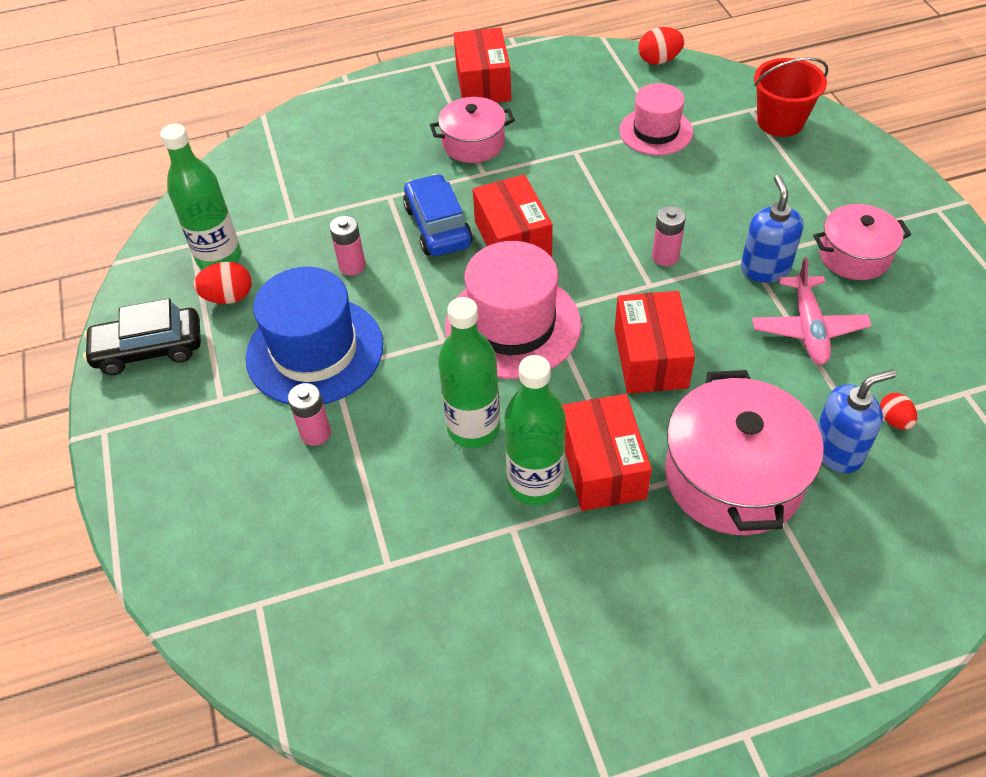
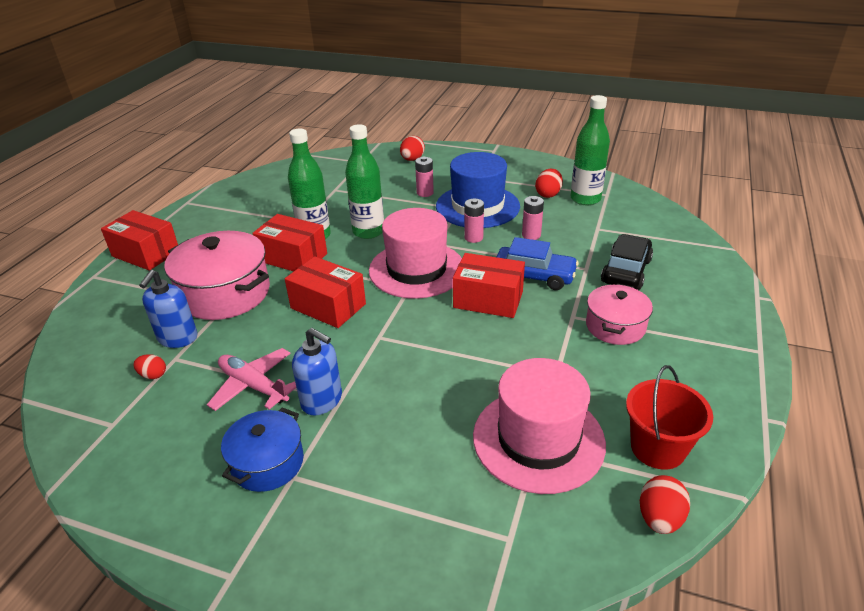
camera: 125 degrees right, 15 degrees down
(149, 349) = (533, 168): black car -> black car (626, 271)
(204, 526) = (412, 159): none -> red egg
(483, 83) = (703, 367): red box -> red box (146, 253)
(656, 131) = (538, 439): pink hat -> pink hat, size x1.59
(665, 257) = (393, 357): pink battery -> pink battery (473, 238)
(780, 121) = (468, 549): red bucket -> red bucket (658, 448)
(854, 255) = (267, 463): pink pot -> blue pot

